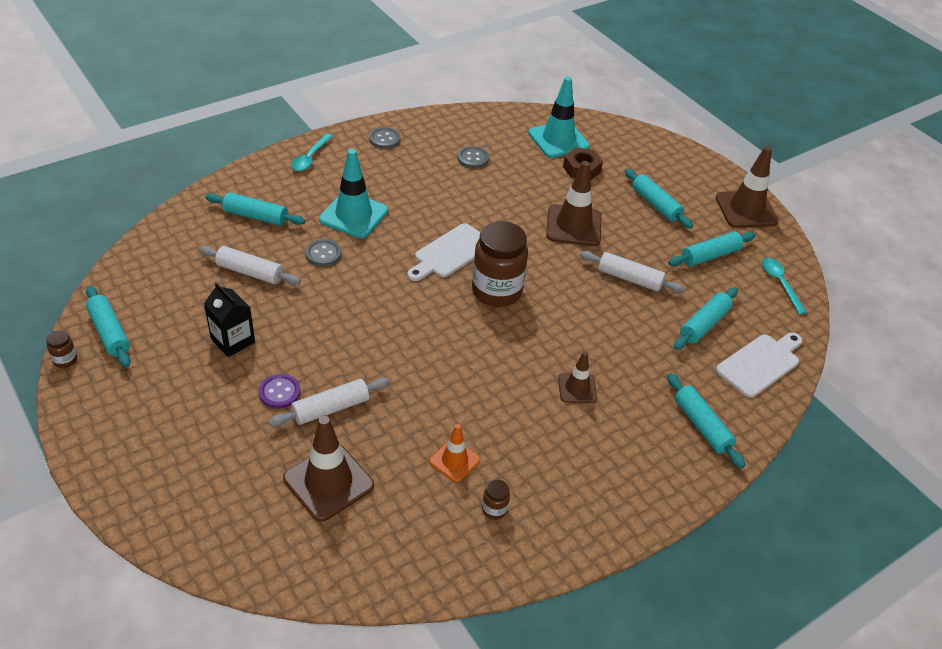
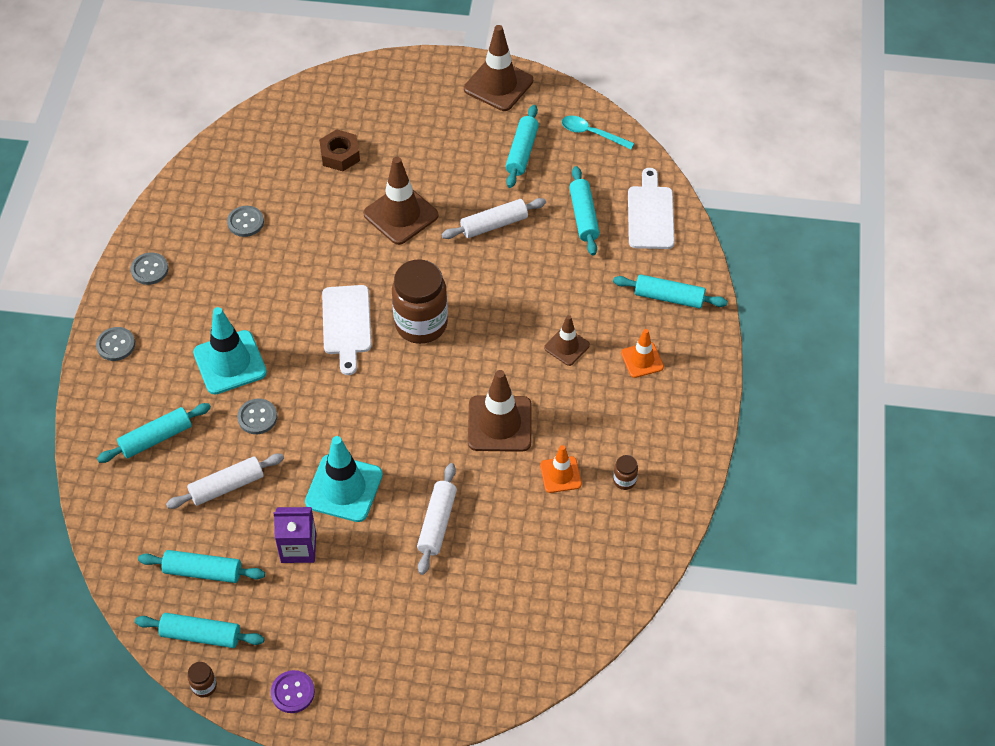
camera: 45 degrees left, 10 degrees up
(233, 340) = (298, 547): black carton -> purple carton
(279, 392) = (388, 548): purple button -> purple button (293, 692)
(310, 157) = (116, 345): turquoise spoon -> grey button
(328, 482) = (507, 570): brown traffic cone -> brown traffic cone (499, 424)
(558, 140) = (286, 141): turquoise traffic cone -> turquoise traffic cone (344, 488)
(622, 446) = (642, 360): none -> orange traffic cone
(656, 204) = (433, 139): turquoise rolling pin -> turquoise rolling pin (203, 571)

